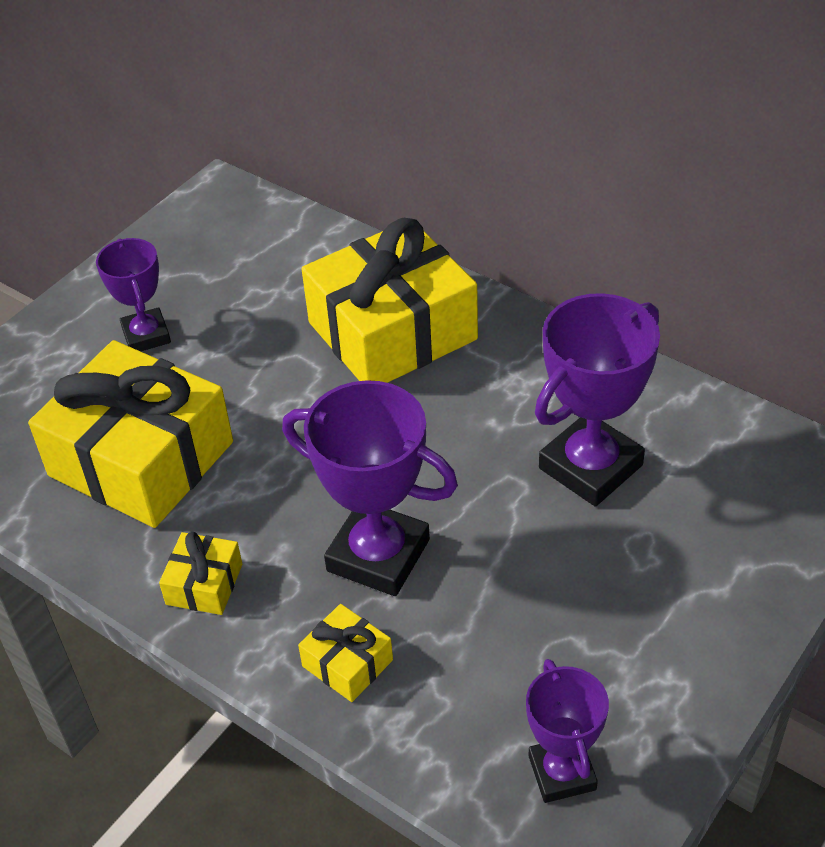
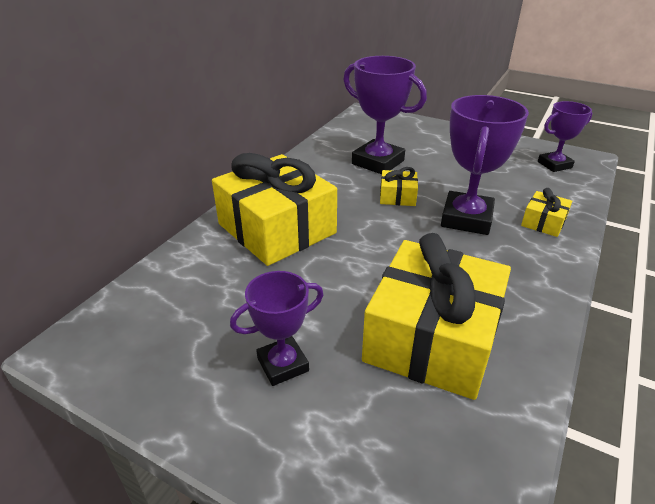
camera: 100 degrees left, 10 degrees down
(204, 584) = (527, 283): yellow gift -> yellow gift (397, 196)

